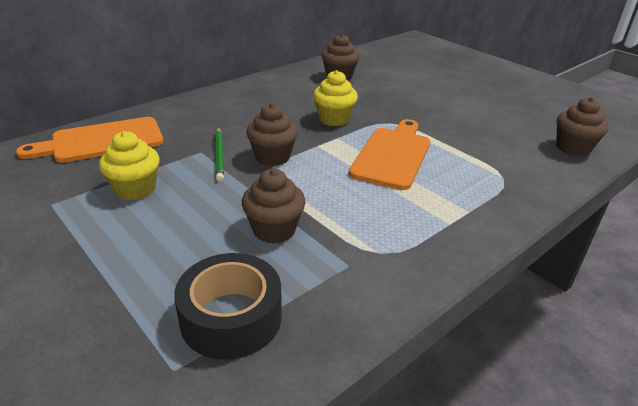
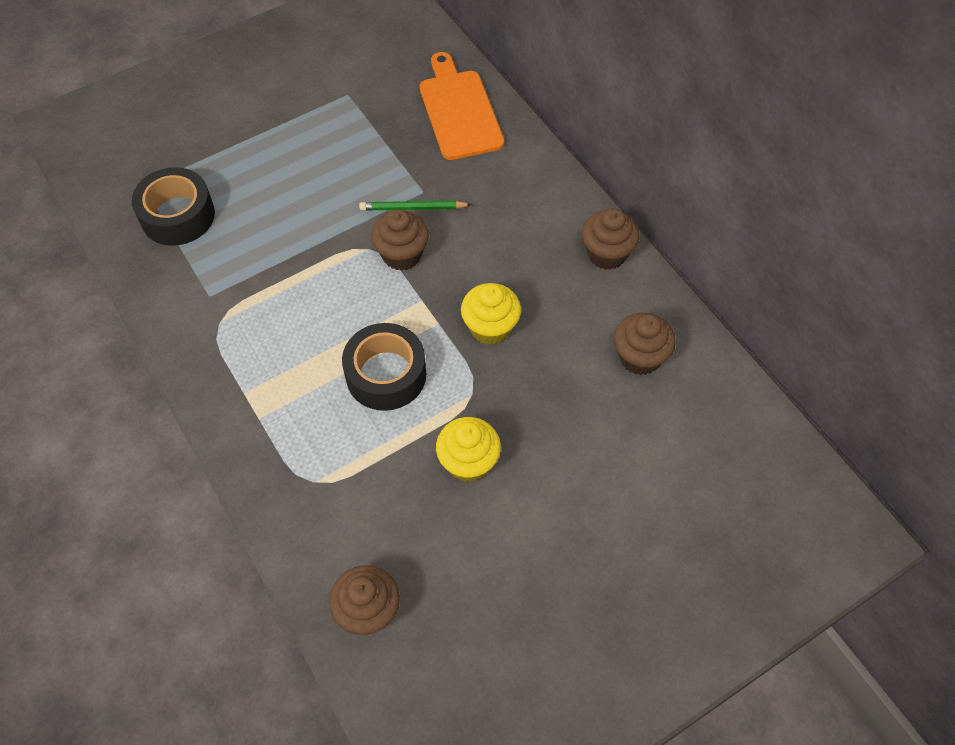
camera: 100 degrees right, 25 degrees up
(135, 189) = (360, 146): yellow cupcake -> yellow cupcake (468, 462)
(274, 230) = (272, 247): brown cupcake -> brown cupcake (606, 254)
(393, 155) = (386, 374): orange cutting board -> black tape

